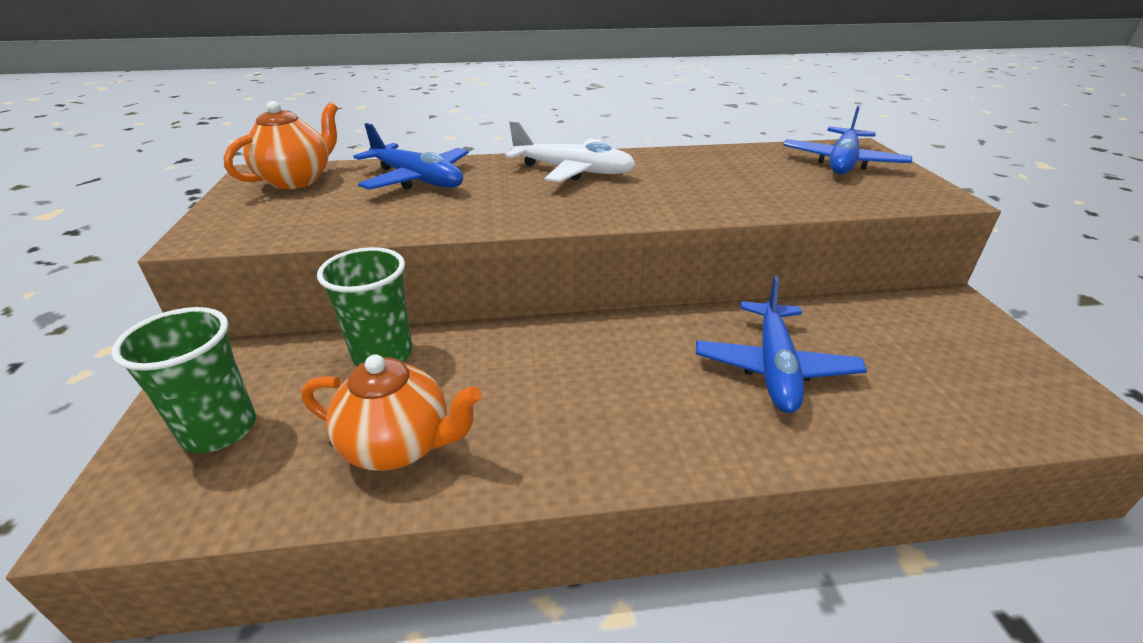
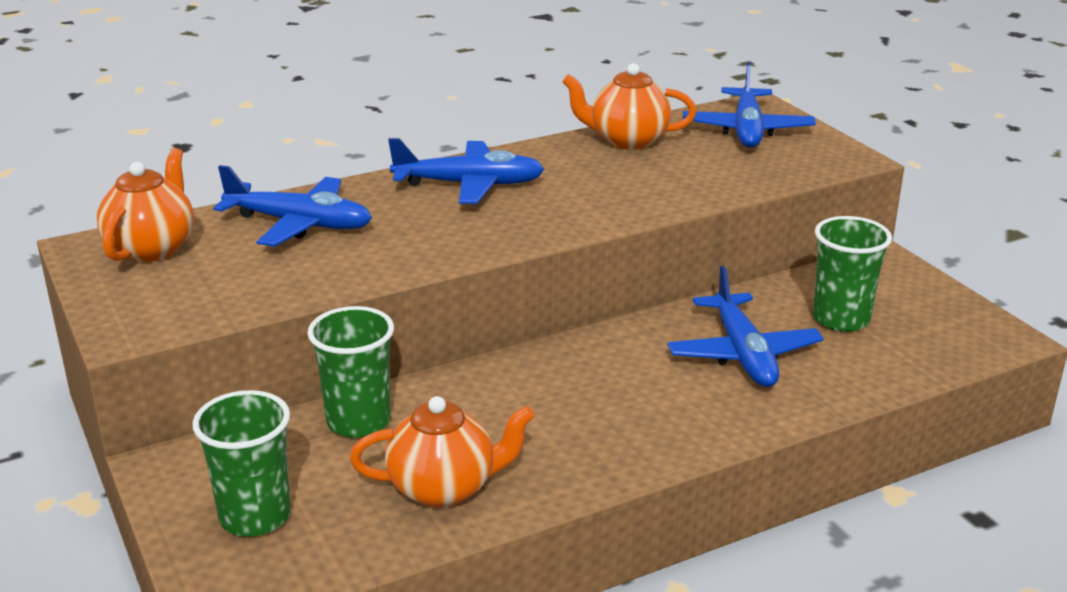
camera: 20 degrees left, 5 degrees down
(573, 171) = (469, 185): white plane -> blue plane
(728, 157) = (627, 140): none -> orange teapot
(893, 351) = (841, 319): none -> green cup

